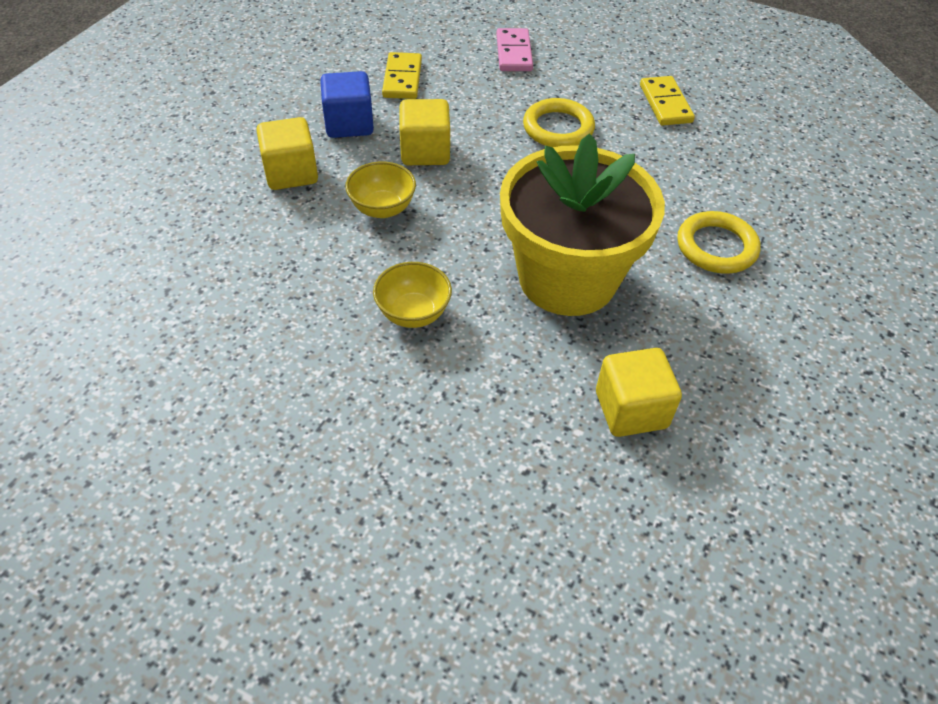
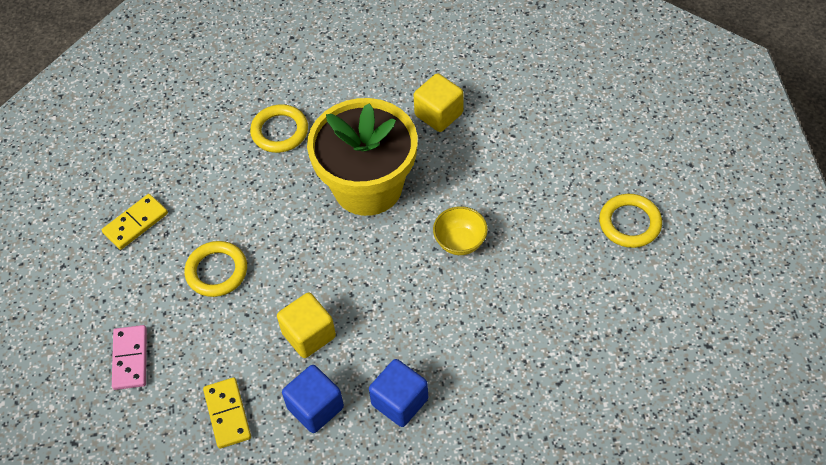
camera: 120 degrees left, 5 degrees up
(260, 505) = (629, 223): none -> yellow ring
(291, 173) = (400, 402): yellow cube -> blue cube
(382, 208) = (388, 319): yellow bowl -> none
(402, 79) = (227, 414): yellow domino -> yellow domino turned 75 degrees counterclockwise
(513, 53) = (130, 359): pink domino -> pink domino turned 60 degrees counterclockwise

